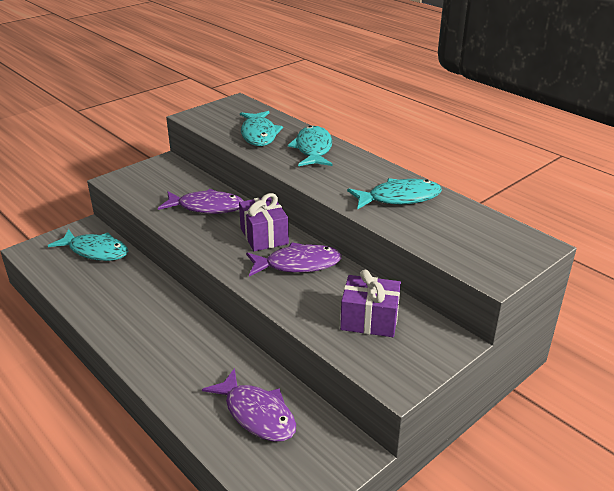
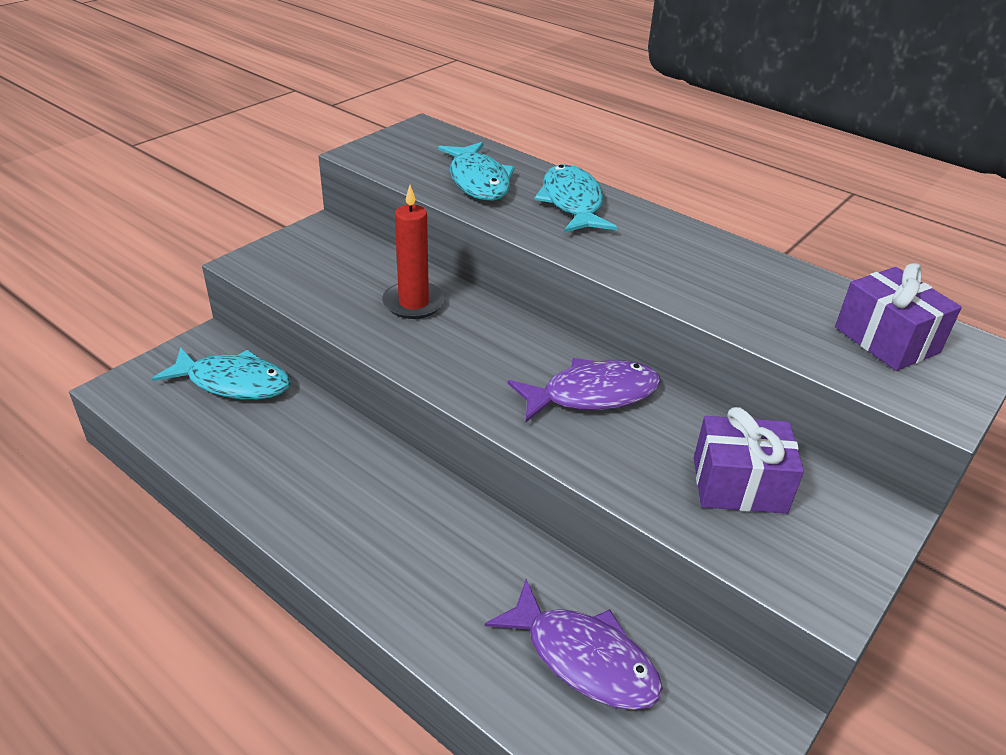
camera: 10 degrees left, 5 degrees up
(206, 207) = (413, 303): purple fish -> red candle
(264, 236) = (521, 348): purple gift -> purple gift (886, 340)
(399, 198) = (737, 279): turquoise fish -> none

